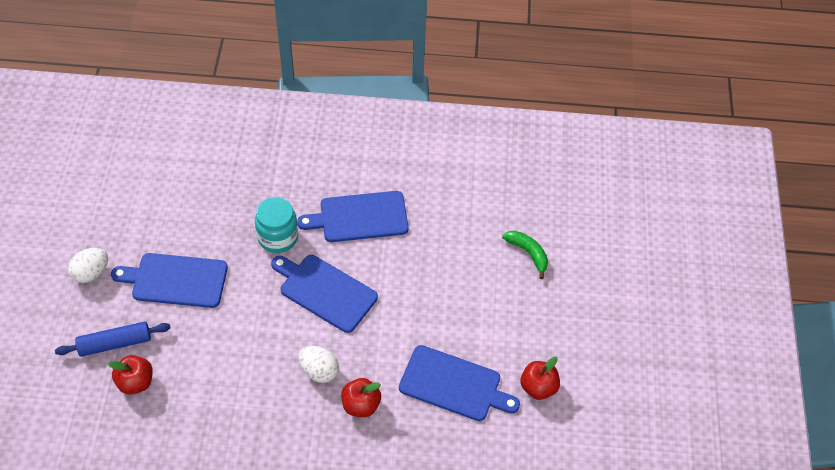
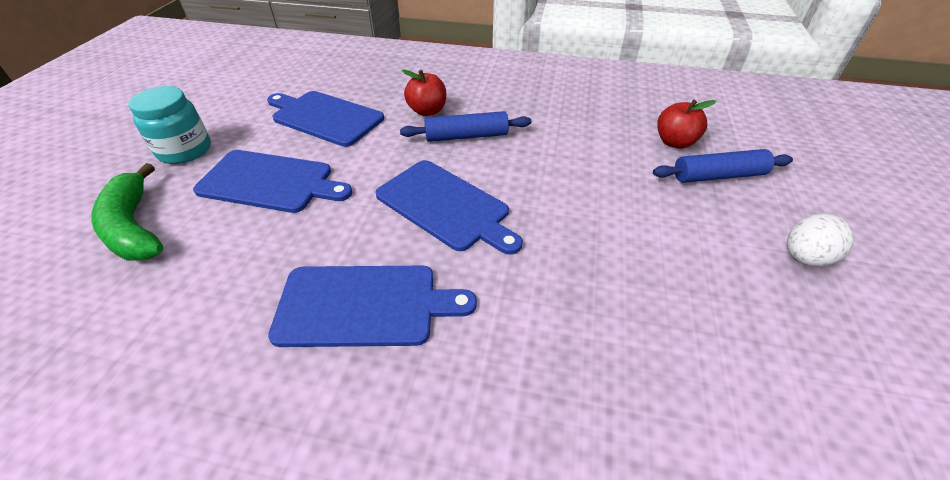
camera: 170 degrees left, 10 degrees down
(176, 280) = (665, 237): blue cutting board -> blue cutting board (270, 182)
(278, 237) = (511, 284): turquoise jar -> turquoise jar (185, 150)
(319, 371) = (466, 136): white egg -> blue rolling pin
(528, 253) = (134, 227): green banana -> green banana, size x1.52
(538, 387) = (240, 110): red apple -> none

